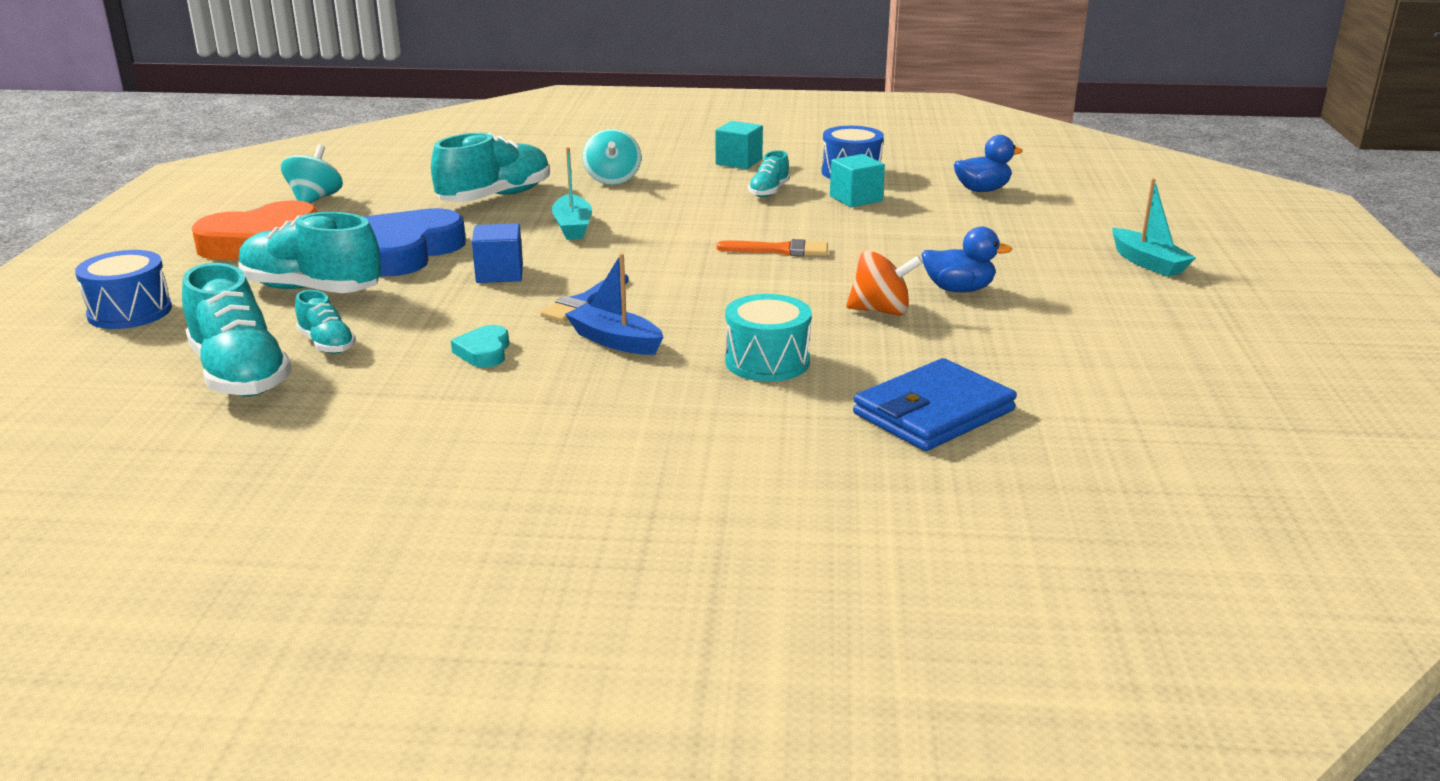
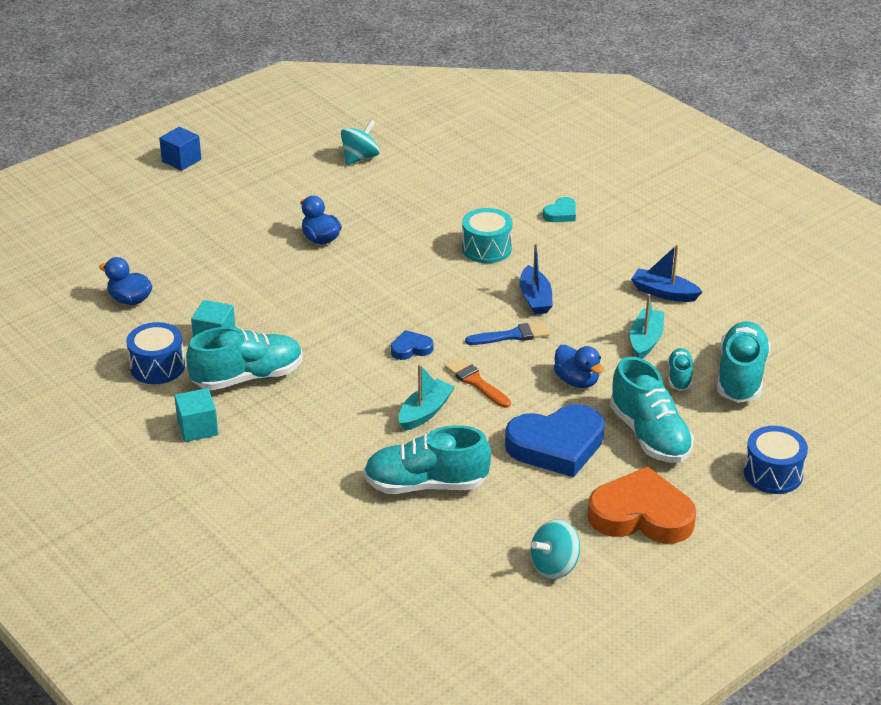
camera: 135 degrees left, 10 degrees up
(451, 297) = (577, 381): none -> blue duck
(451, 418) = (664, 293): none -> blue boat
(484, 352) = (606, 326): turquoise heart -> turquoise heart (561, 214)
(499, 273) = (527, 388): blue cube -> blue cube (181, 160)
(612, 179) = (316, 459): turquoise spinning top -> turquoise spinning top (360, 158)
(670, 255) = (411, 349): none -> blue heart
(769, 191) = (247, 377): turquoise shoe -> turquoise shoe, size x1.93
(779, 250) = (347, 317): orange brush -> orange brush (476, 382)
(881, 311) = (383, 247): orange spinning top -> none
(933, 412) = (466, 191): blue wallet -> none
(1148, 263) = (198, 203): turquoise boat -> turquoise boat (645, 340)

